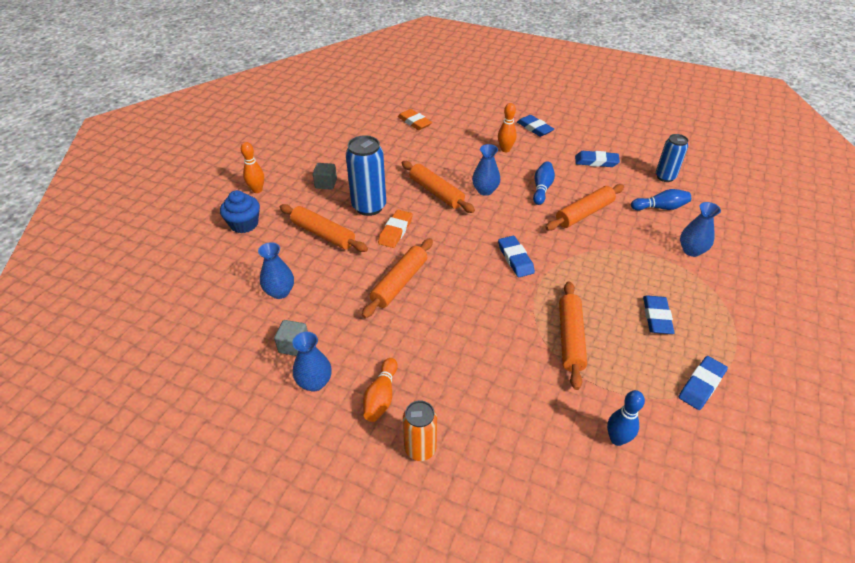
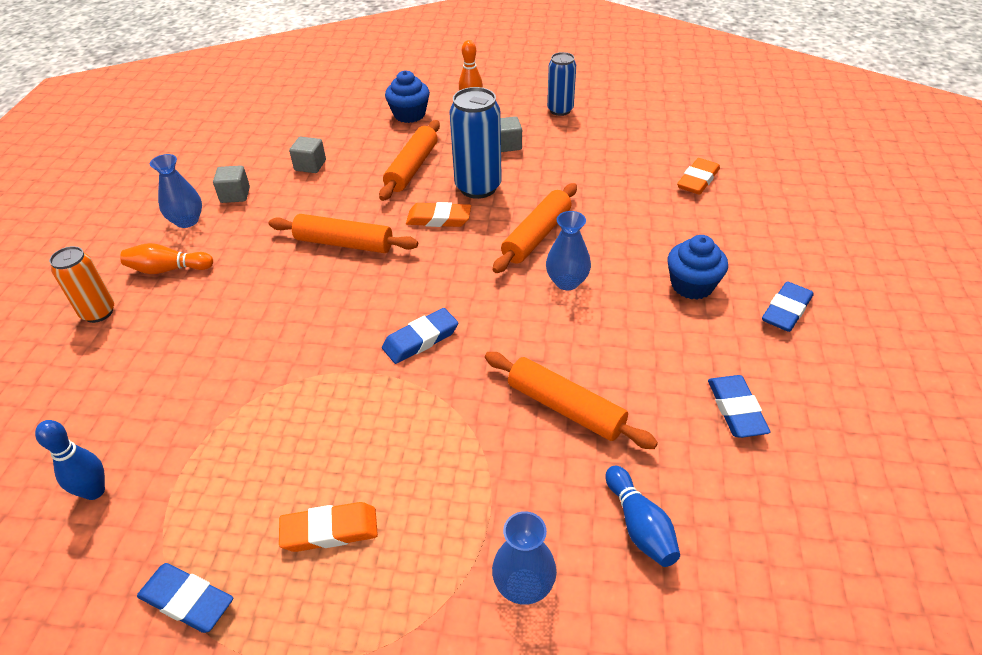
camera: 75 degrees right, 0 degrees up
(280, 292) = (310, 165): blue vase -> grey cube
(505, 149) = (692, 285): orange bowling pin -> blue cupcake
(542, 188) = (607, 345): blue bowling pin -> none
(570, 338) = (270, 421): orange rolling pin -> none
(656, 317) = (330, 530): blue eraser -> orange eraser
(665, 177) = (755, 531): blue can -> blue can (560, 110)

